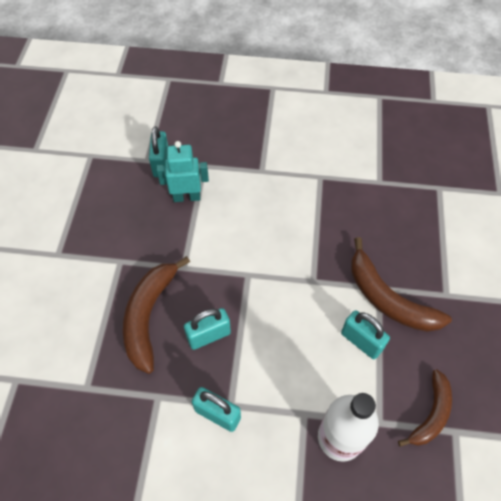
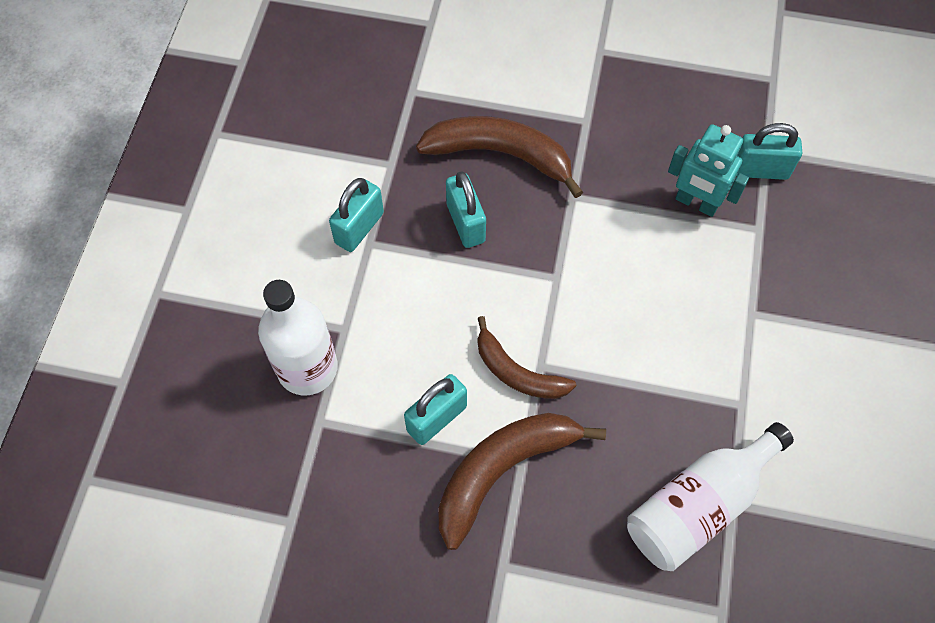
camera: 95 degrees right, 5 degrees up
(187, 197) = (696, 203): turquoise robot -> turquoise robot turned 120 degrees clockwise
(384, 197) = (698, 505): none -> white bottle
(431, 414) = (319, 493): brown banana -> brown banana (517, 372)

